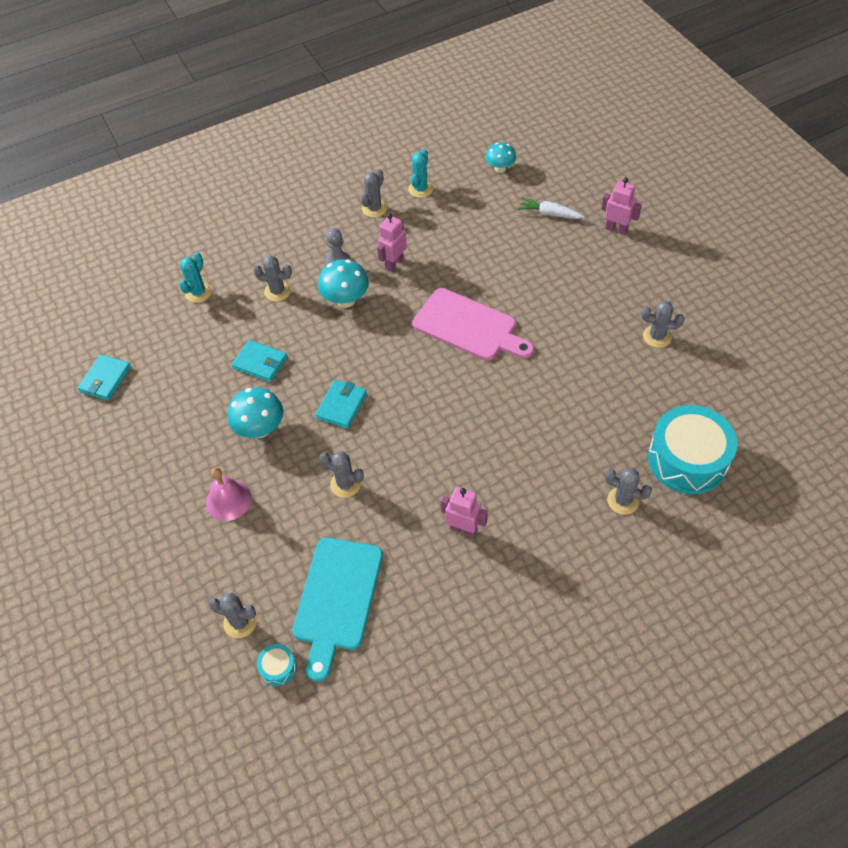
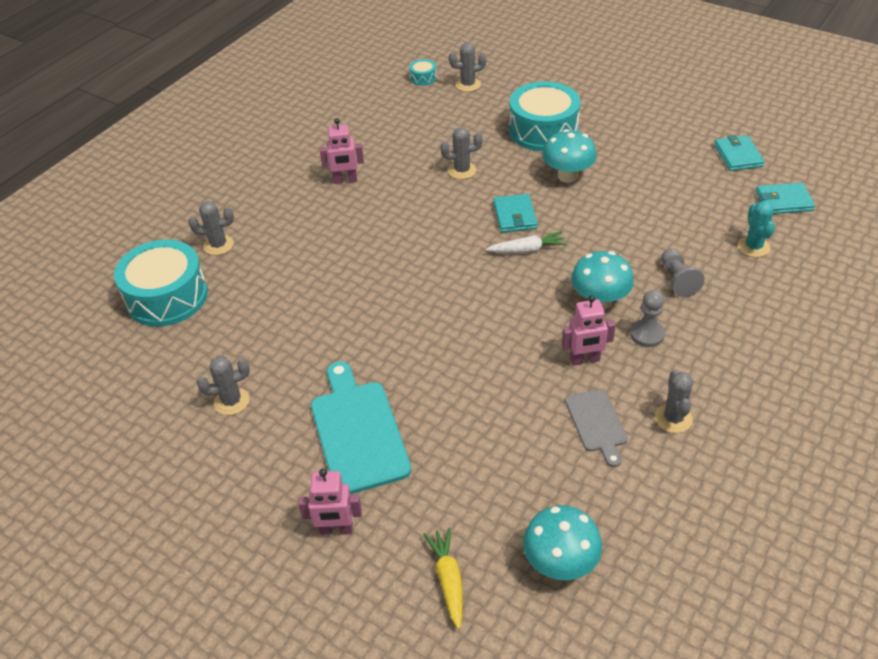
camera: 150 degrees right, 10 degrees down
(228, 500) = (543, 130): pink bell -> turquoise drum
(260, 363) = (622, 217): turquoise wallet -> turquoise wallet (784, 201)
(277, 291) = (677, 280): grey cactus -> grey pawn
(337, 599) = (412, 116): turquoise cutting board -> turquoise cutting board (357, 432)
(394, 263) = (585, 360): pink robot -> pink robot turned 75 degrees clockwise
(420, 189) = (642, 474): turquoise cactus -> none
(421, 224) = (597, 423): none -> grey cutting board
(469, 326) = (448, 327): pink cutting board -> none
(500, 168) = (560, 563): turquoise mushroom -> turquoise mushroom, size x1.50
(550, 214) = (440, 513): white carrot -> white carrot (527, 250)
(565, 183) = (448, 580): none -> yellow carrot

